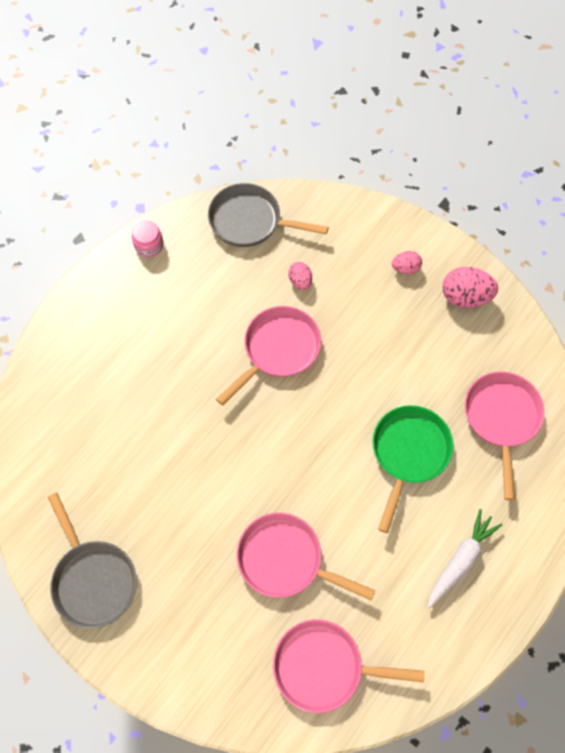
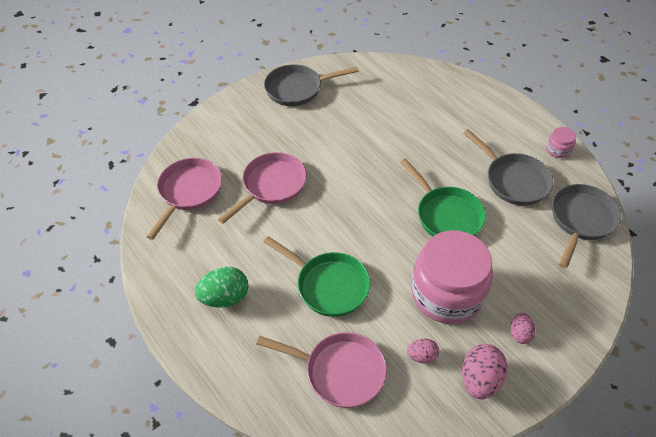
camera: 105 degrees right, 15 degrees down
(208, 287) = (513, 180): none -> grey pan
(278, 350) = (446, 215): pink pan -> green pan
(300, 281) = (513, 244): pink egg -> pink egg (422, 356)
(381, 335) = (447, 293): none -> pink jar
(460, 561) = (225, 297): white carrot -> green egg

